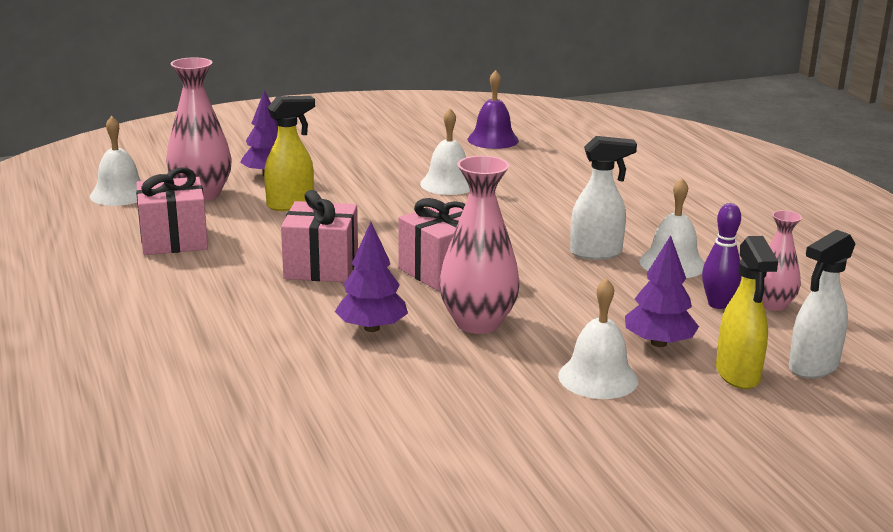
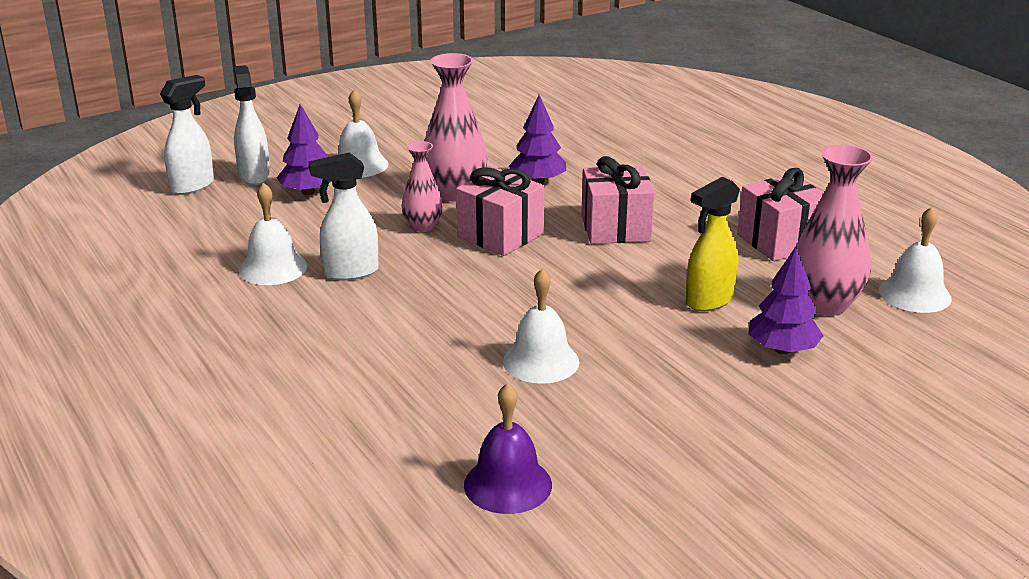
camera: 170 degrees right, 5 degrees up
(717, 304) = (245, 229): purple bowling pin -> none
(738, 375) = (254, 176): yellow spray bottle -> white spray bottle
(773, 305) = (193, 234): pink vase -> pink vase (423, 226)

